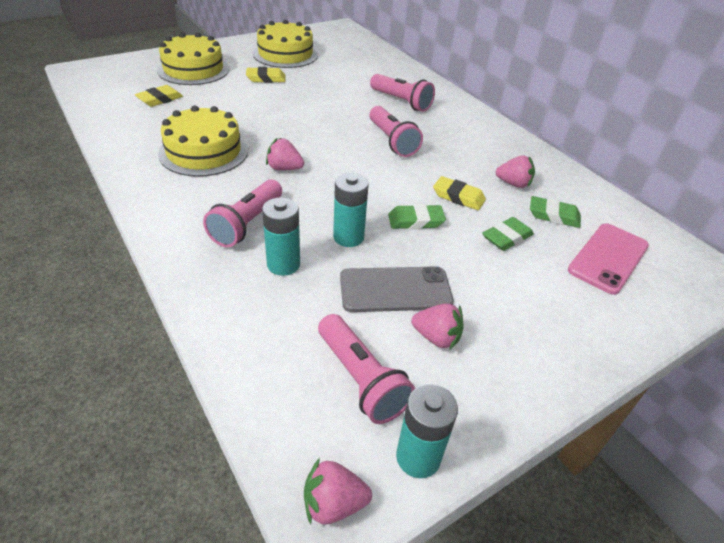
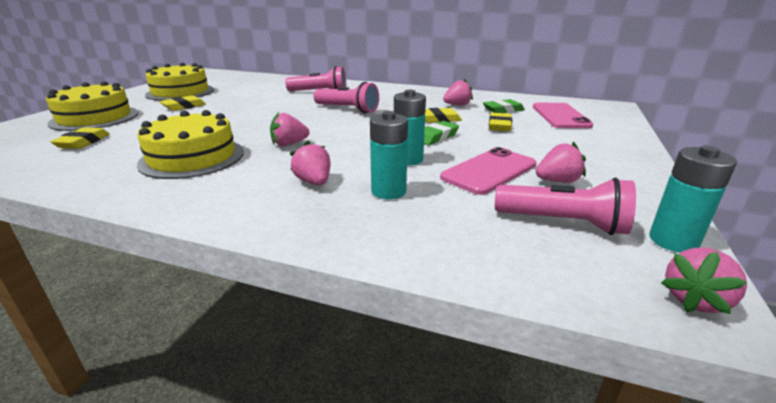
camera: 35 degrees left, 15 degrees down
(247, 224) = (314, 182): pink flashlight -> pink strawberry
(395, 290) = (489, 171): grey phone -> pink phone
(506, 237) = (499, 126): green eraser -> yellow eraser

